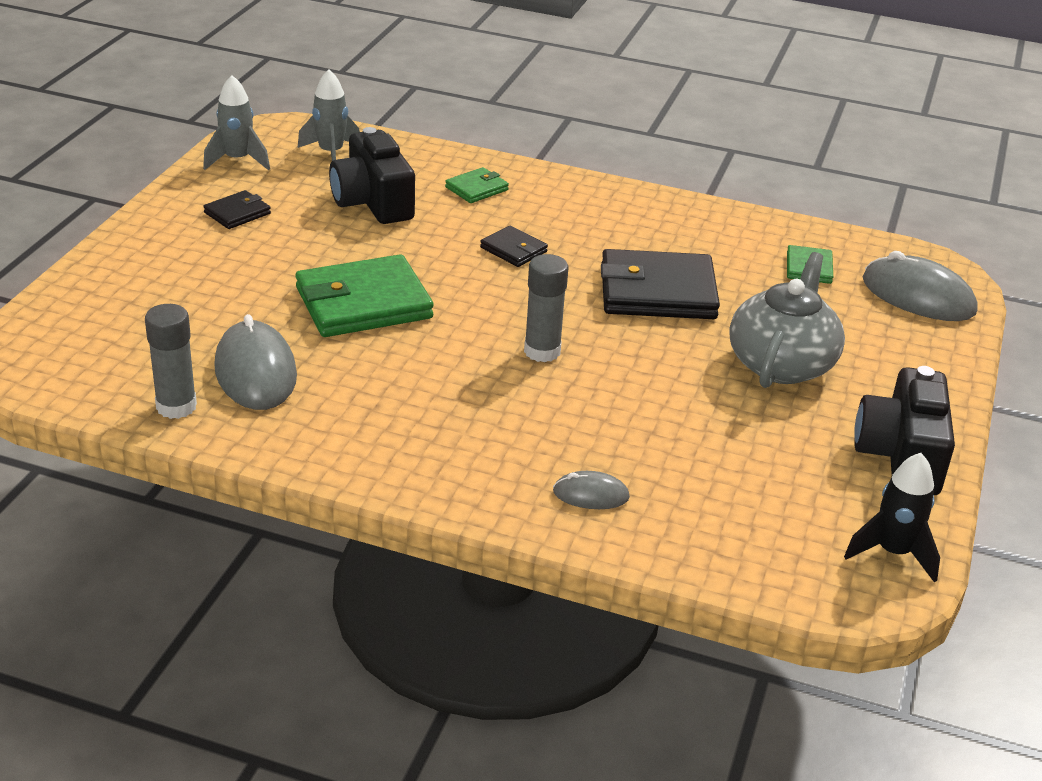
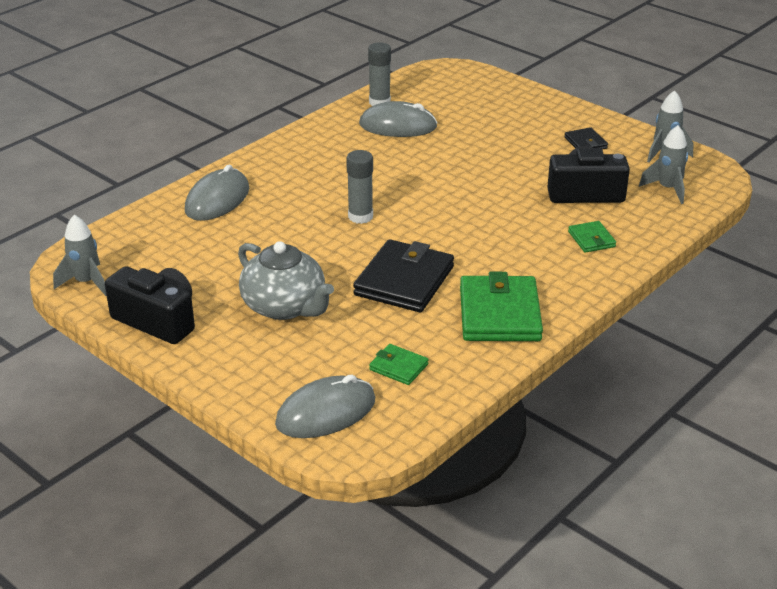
camera: 115 degrees right, 0 degrees up
(363, 303) = (451, 167): green wallet -> green wallet (499, 314)
(513, 250) = (491, 235): black wallet -> none
(591, 494) = (217, 200): grey mouse -> grey mouse, size x1.91
(893, 553) = (86, 282): black rocket -> grey rocket

